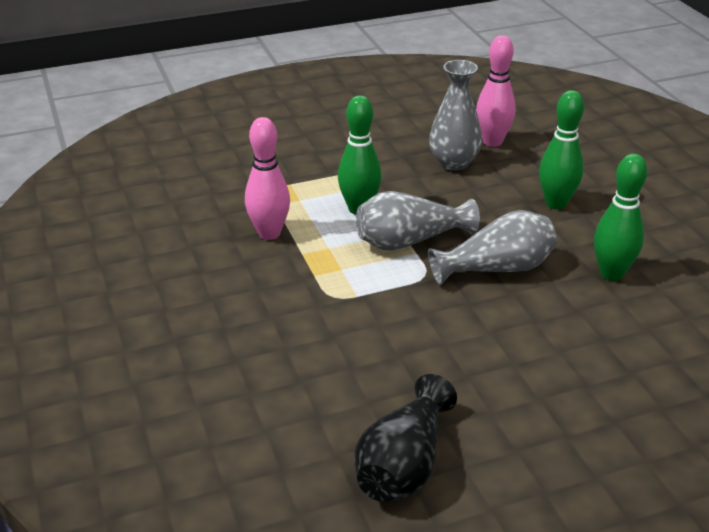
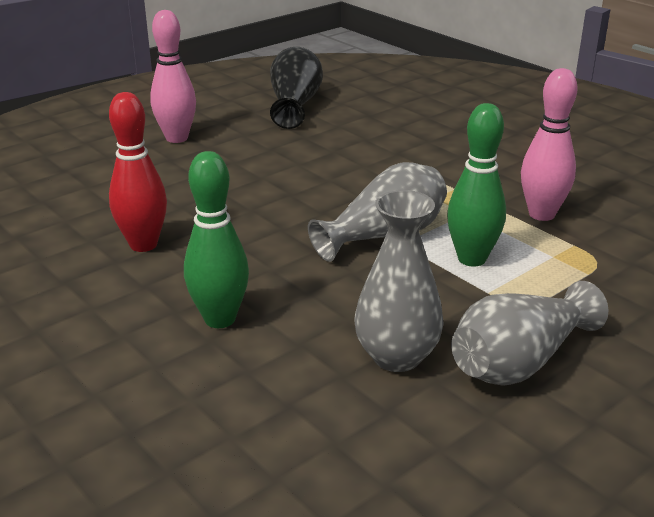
camera: 160 degrees right, 5 degrees down
(492, 142) = (355, 418): pink bowling pin -> pink bowling pin (177, 138)
(497, 269) = (274, 226): grey vase -> grey vase (519, 362)
(611, 273) = (143, 245): green bowling pin -> red bowling pin

